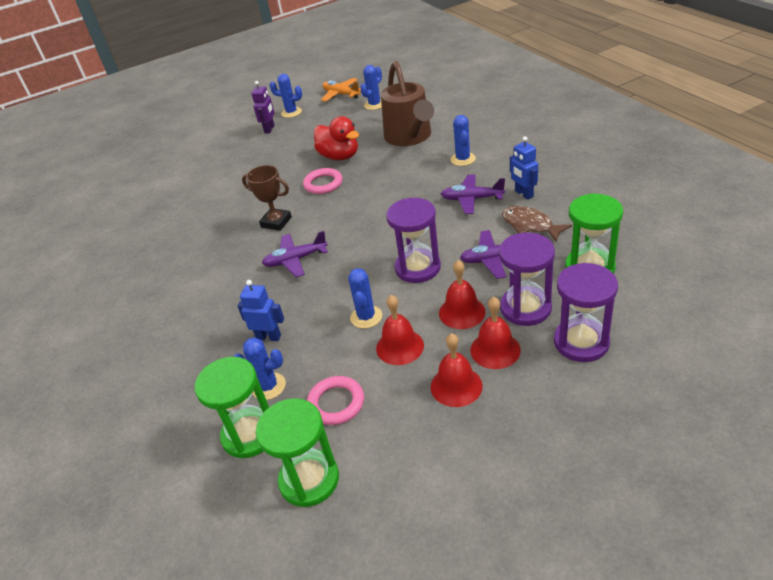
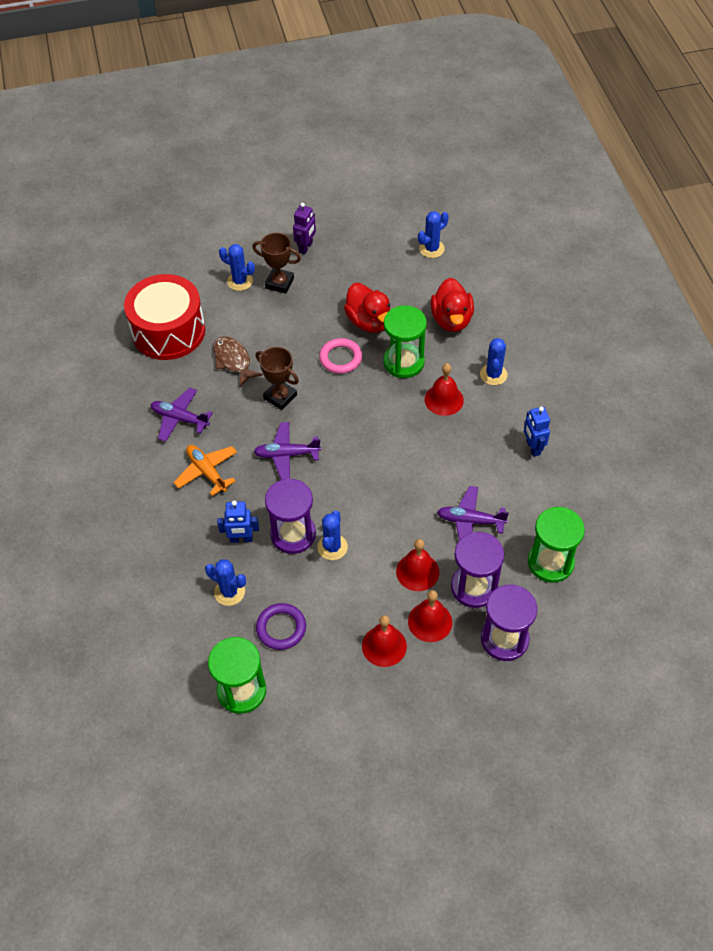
camera: 10 degrees right, 15 degrees up
(160, 207) = (168, 331): none -> red drum
(249, 434) = (204, 634): green hourglass -> green hourglass (403, 362)
(253, 154) = (279, 283): none -> brown trophy
(269, 337) = (241, 539): blue robot -> blue robot turned 150 degrees clockwise
(291, 112) = (336, 227): blue cactus -> blue cactus (240, 281)
(336, 403) = (281, 628): pink ring -> purple ring
(341, 94) = (400, 215): orange plane -> orange plane (207, 472)
(400, 346) = (351, 590): red bell -> red bell (444, 399)
(410, 137) = (451, 320): brown watering can -> red duck
(417, 268) = (396, 506): purple hourglass -> purple hourglass (293, 534)
(472, 199) = (480, 436): purple plane -> purple plane (180, 418)
(530, 225) = (521, 491): brown fish -> brown fish (233, 361)

